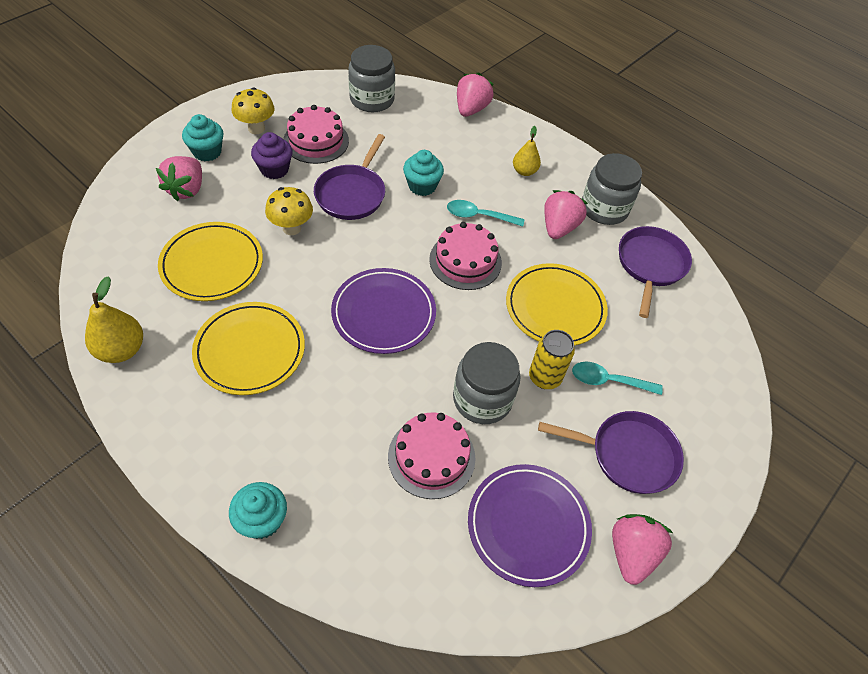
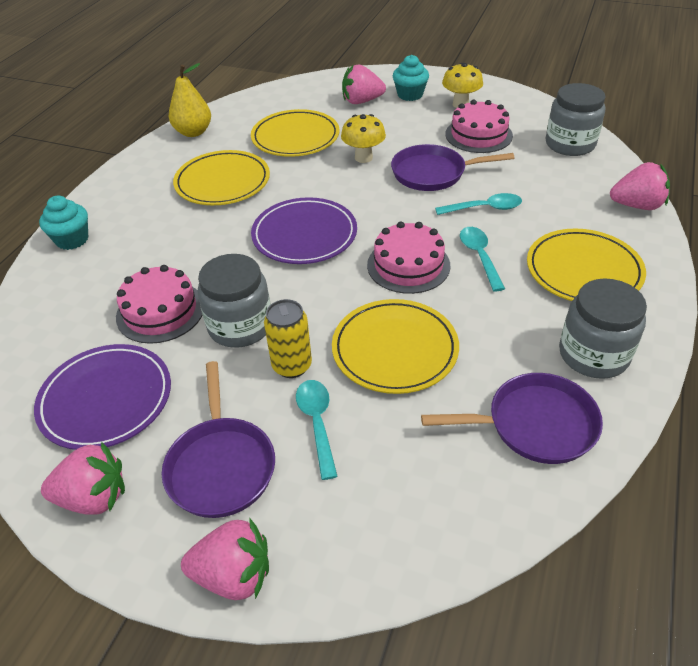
camera: 75 degrees right, 10 degrees down
(274, 169) = (422, 128): purple cupcake -> none
(422, 186) = (484, 208): turquoise cupcake -> turquoise spoon
(524, 171) = (583, 270): yellow pear -> yellow plate
(559, 227) = (521, 322): pink strawberry -> pink strawberry (233, 575)

